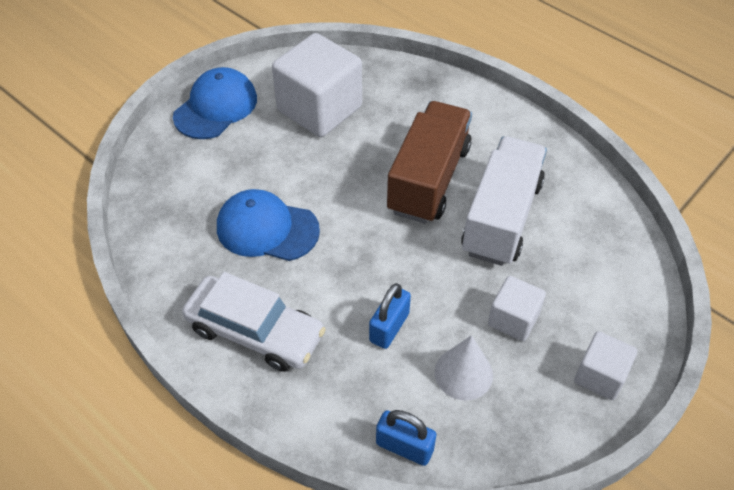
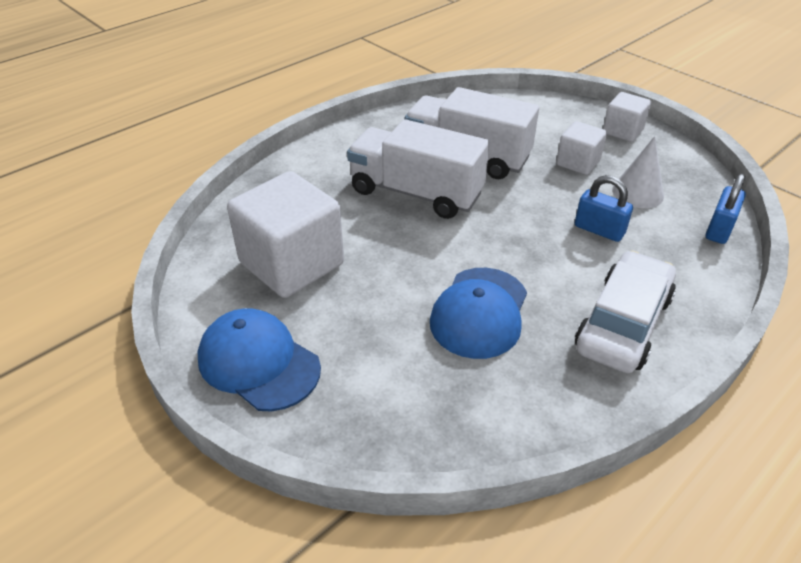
camera: 85 degrees left, 10 degrees down
(428, 179) = (416, 193): brown truck -> white truck

